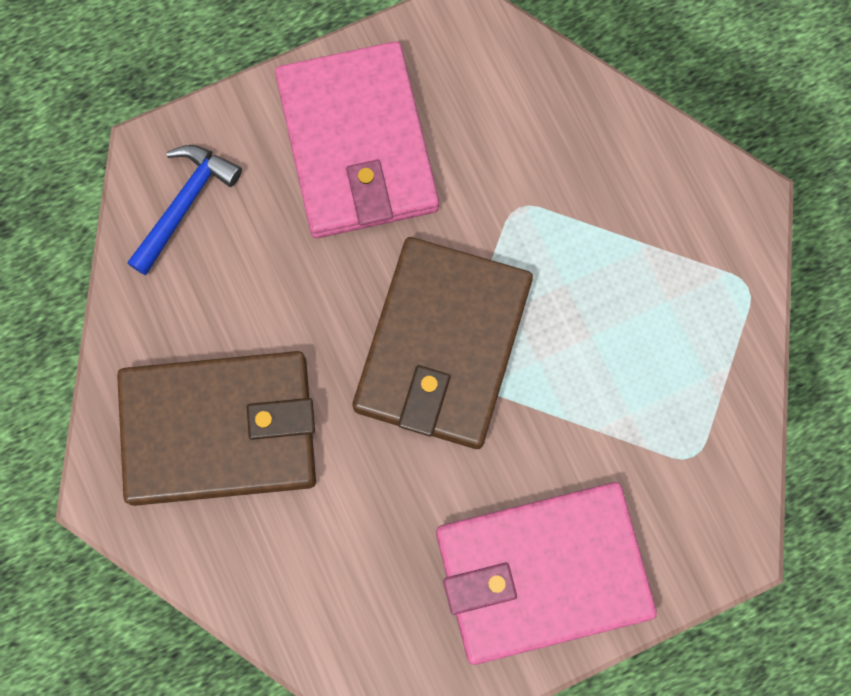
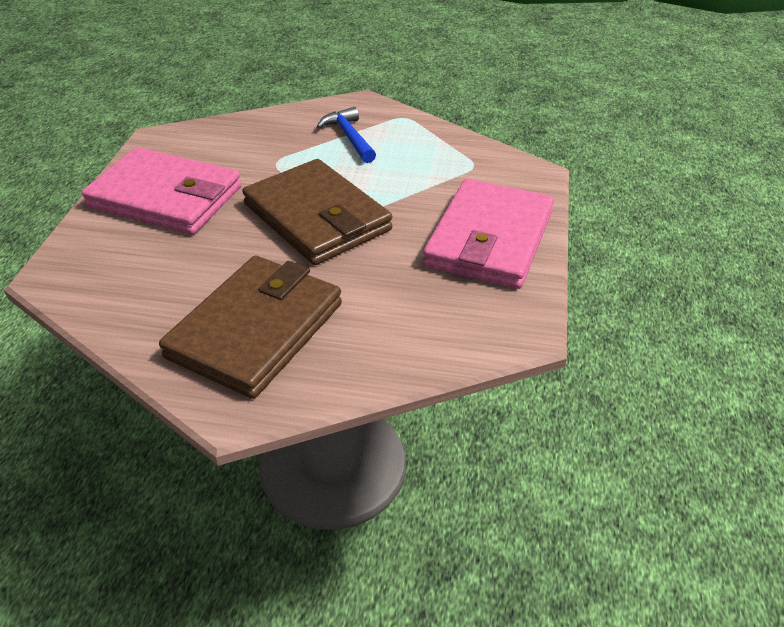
camera: 55 degrees left, 35 degrees down
(184, 204) = (98, 277): blue hammer -> blue hammer (349, 137)

